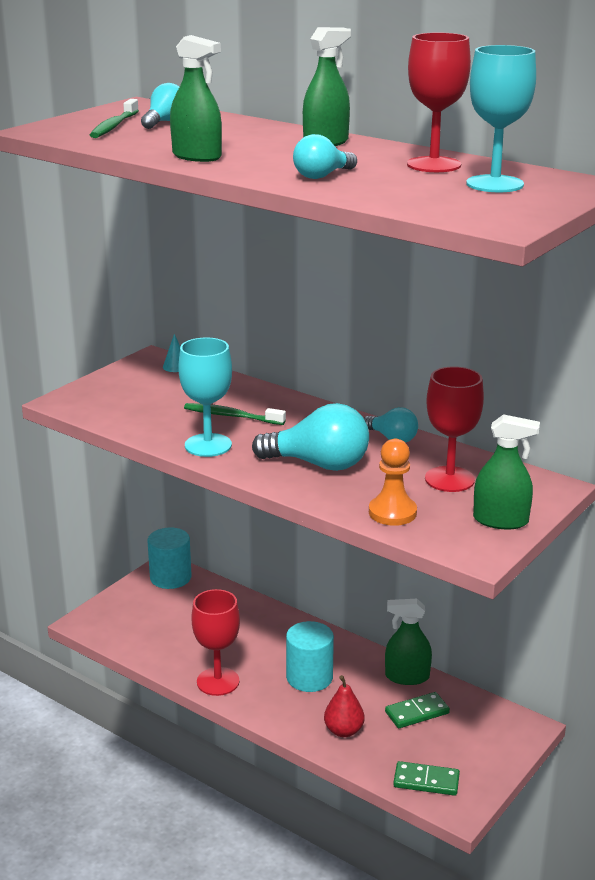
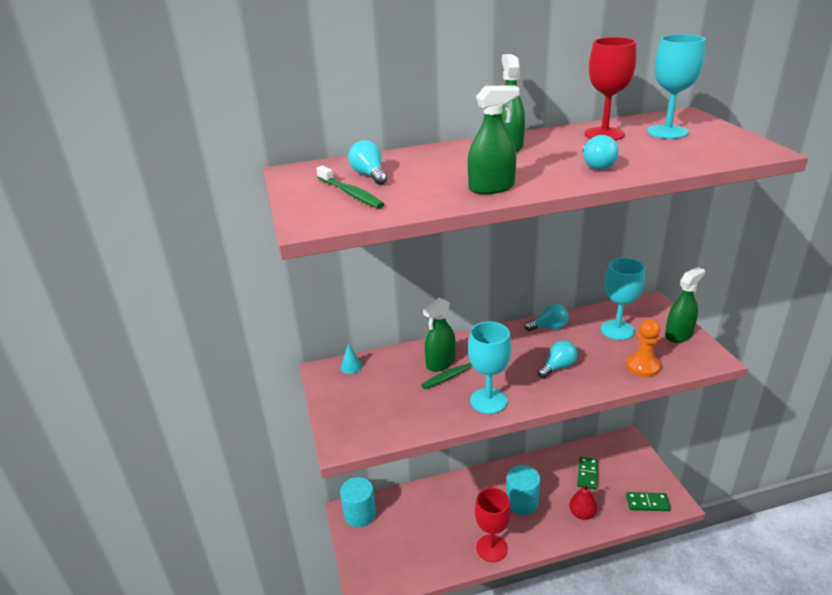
camera: 50 degrees left, 5 degrees up
(319, 464) = (558, 367): turquoise light bulb -> turquoise light bulb, size x0.57
(407, 677) = (553, 460): green spray bottle -> green spray bottle (440, 363)
(426, 781) = (647, 503): green domino -> green domino turned 45 degrees clockwise
(449, 479) = (617, 330): red goblet -> turquoise goblet

